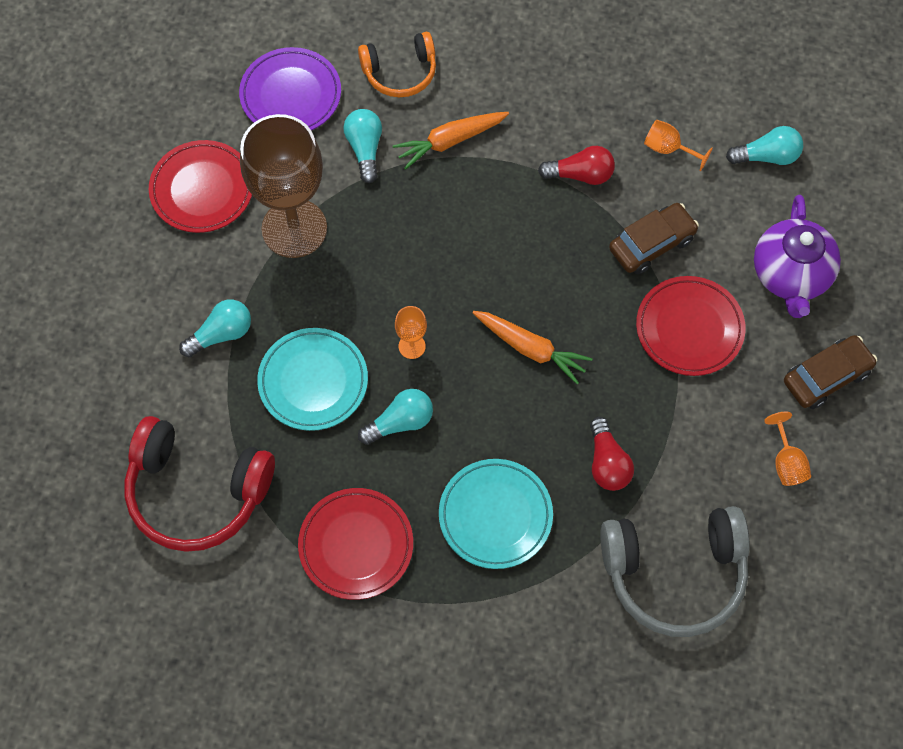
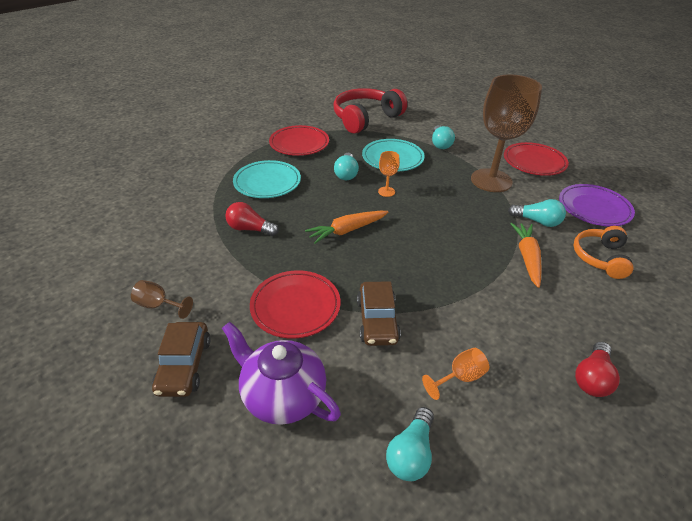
camera: 120 degrees right, 25 degrees down
(580, 174) = (463, 310): red light bulb -> red light bulb (592, 378)
(674, 574) = (164, 225): grey headphones -> none
(786, 462) = (159, 305): orange goblet -> brown goblet

